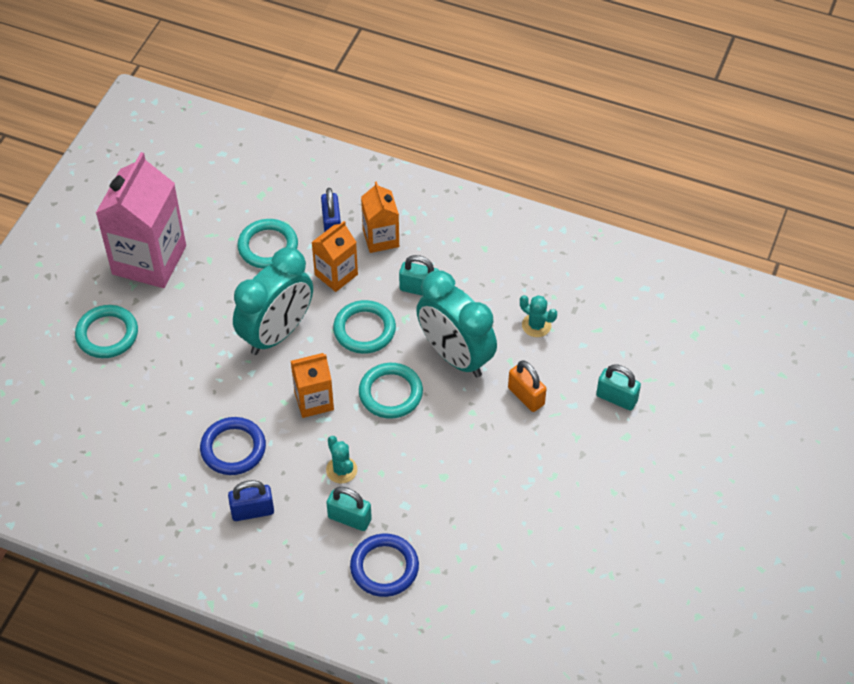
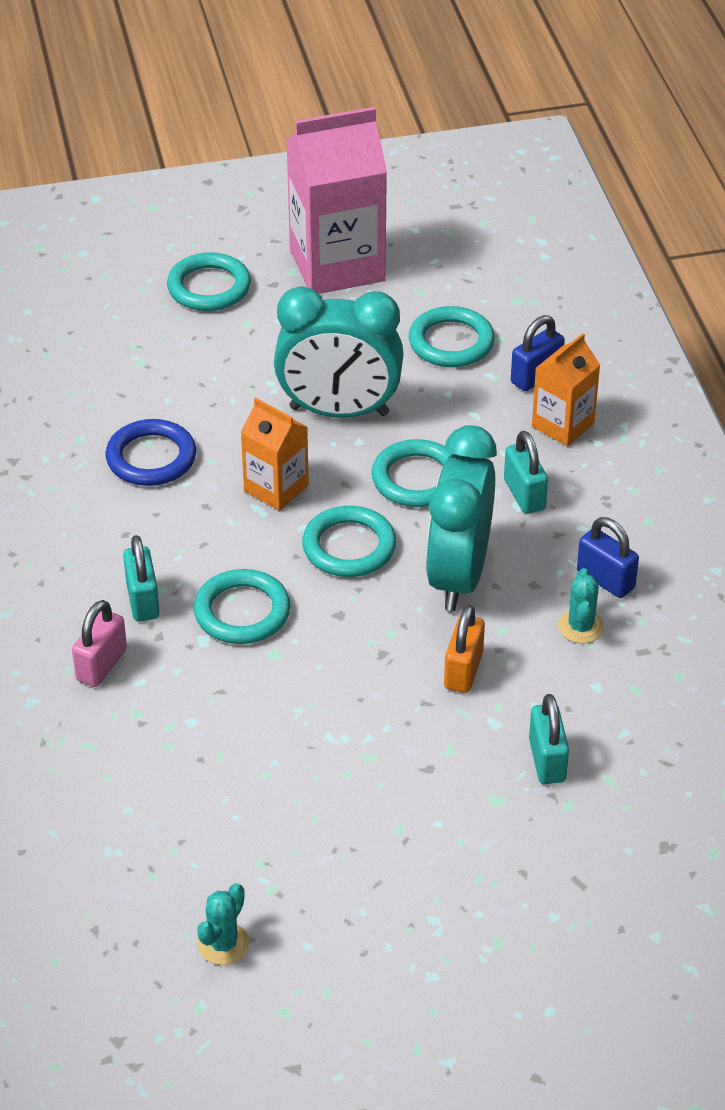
camera: 55 degrees right, 10 degrees down
(252, 511) = (82, 516): blue padlock -> blue padlock (605, 580)
(336, 274) = (470, 415): orange carton -> none
(341, 470) = (203, 560): turquoise cactus -> turquoise cactus (223, 944)
(384, 567) = (101, 665): blue ring -> pink padlock
(399, 474) = (242, 612): none -> turquoise ring

